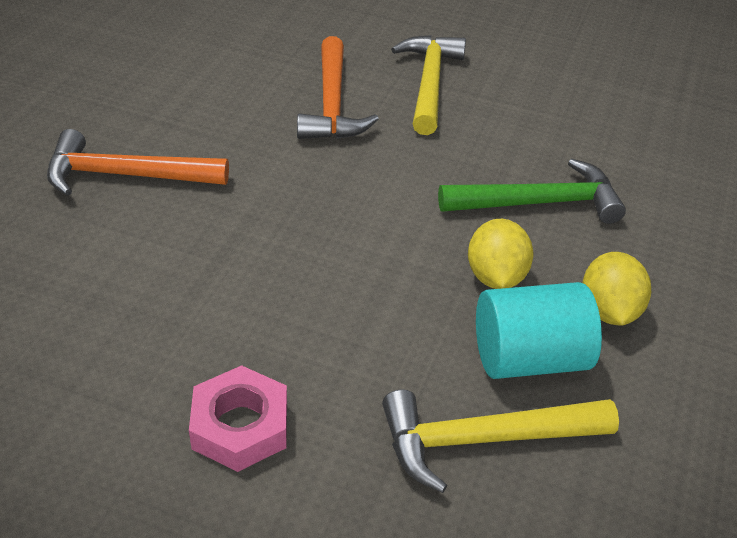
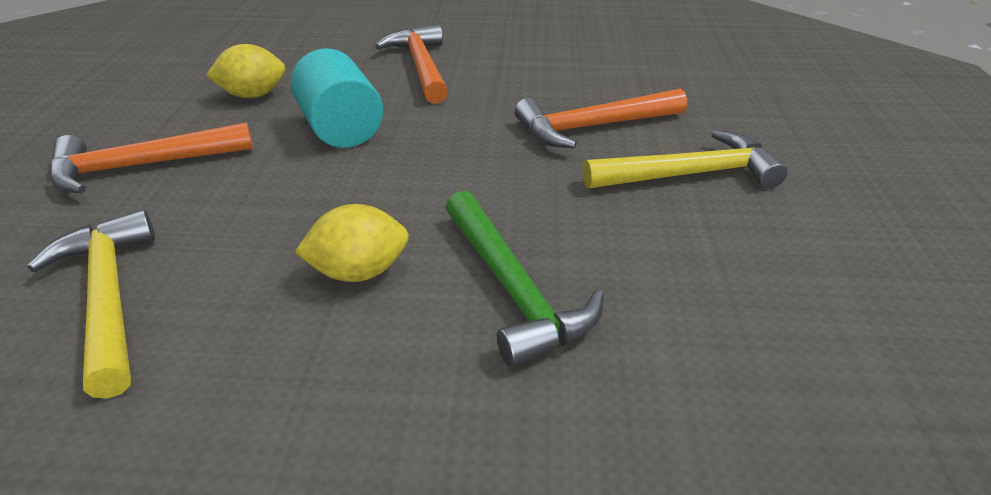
camera: 75 degrees right, 5 degrees down
(240, 426) = (143, 166): pink nut -> orange hammer
(529, 359) = (227, 315): turquoise cylinder -> turquoise cylinder (341, 129)
(608, 311) = (321, 378): yellow lemon -> yellow lemon (253, 95)

